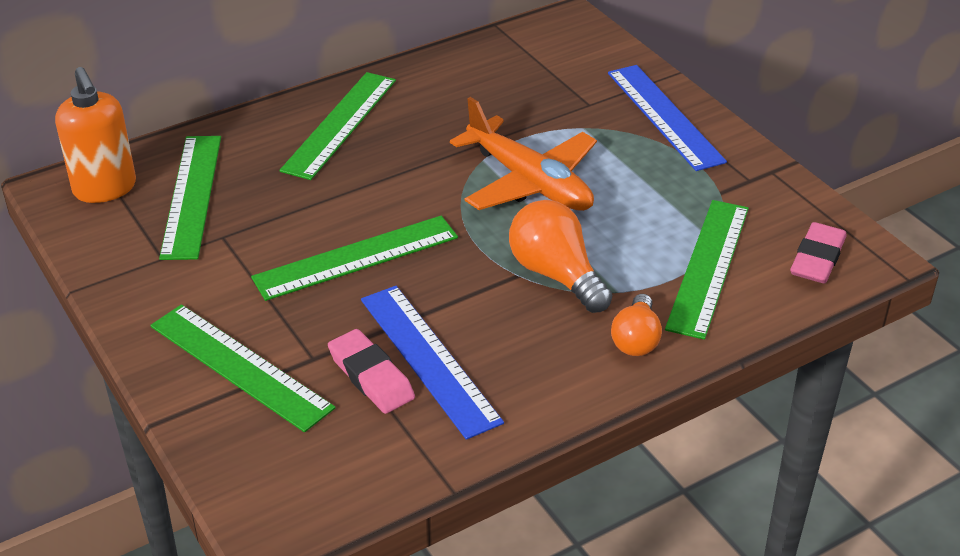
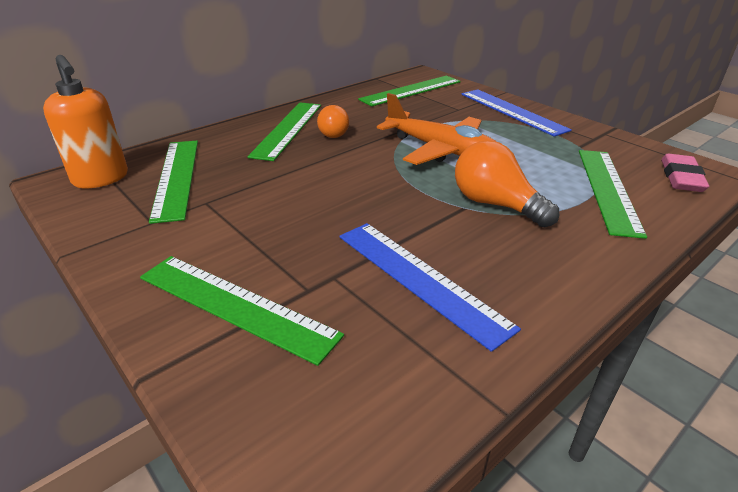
camera: 10 degrees left, 5 degrees down
(356, 258) = (325, 207): green ruler -> green ruler (411, 90)
(371, 376) = (370, 300): pink eraser -> none
(636, 339) = (591, 244): orange light bulb -> orange light bulb (334, 133)

